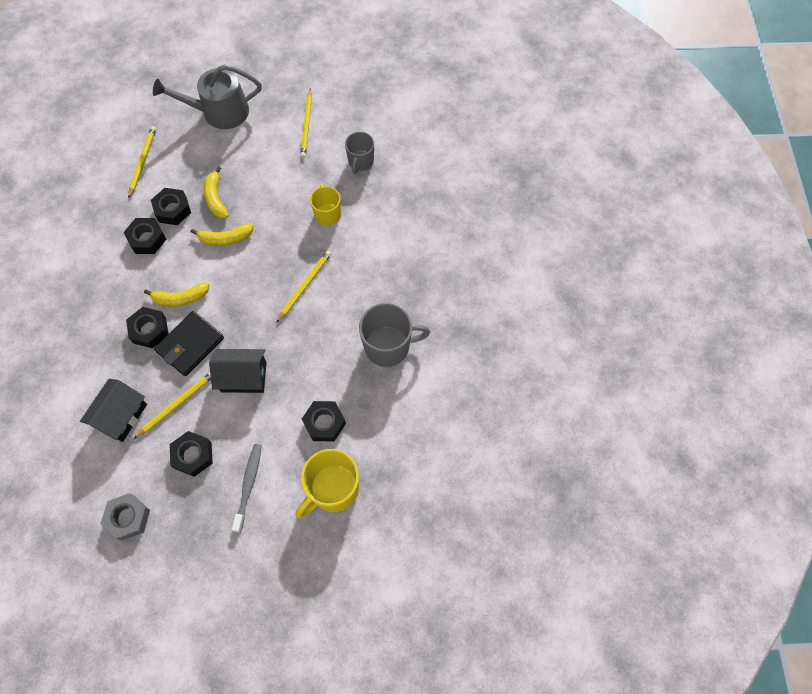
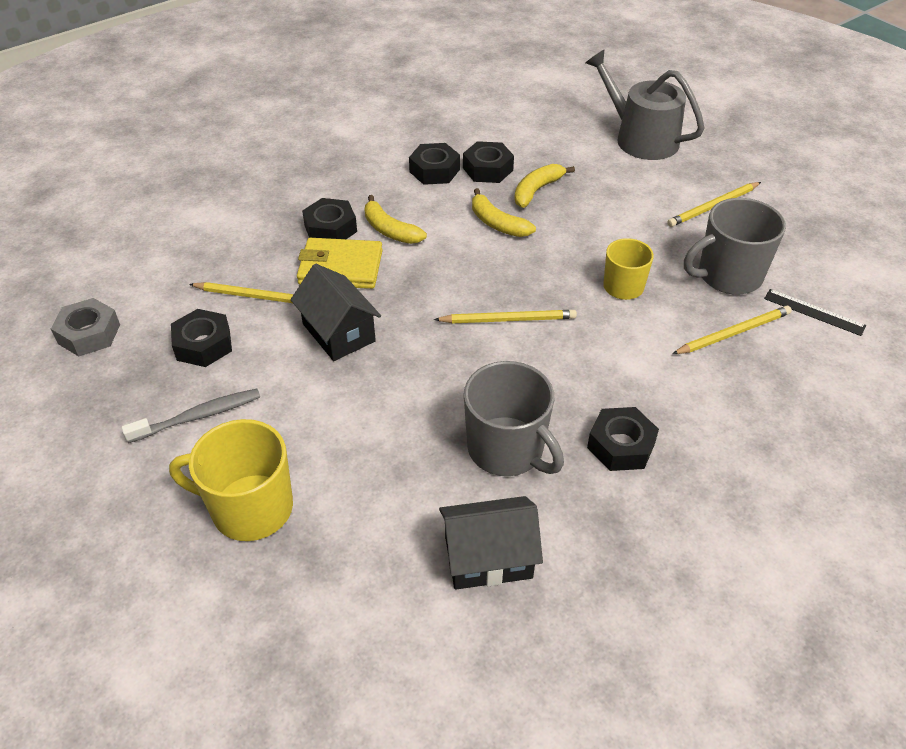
camera: 55 degrees right, 20 degrees down
(121, 416) = (211, 262): black house -> black house (488, 558)
(142, 162) = (518, 122): yellow pencil -> yellow pencil (733, 333)
(190, 345) = (341, 267): black wallet -> yellow wallet
(324, 423) = (339, 444): black nut -> black nut (621, 445)
(360, 161) = (728, 276): grey mug -> grey mug, size x1.58
(414, 146) = (814, 312): none -> black ruler

